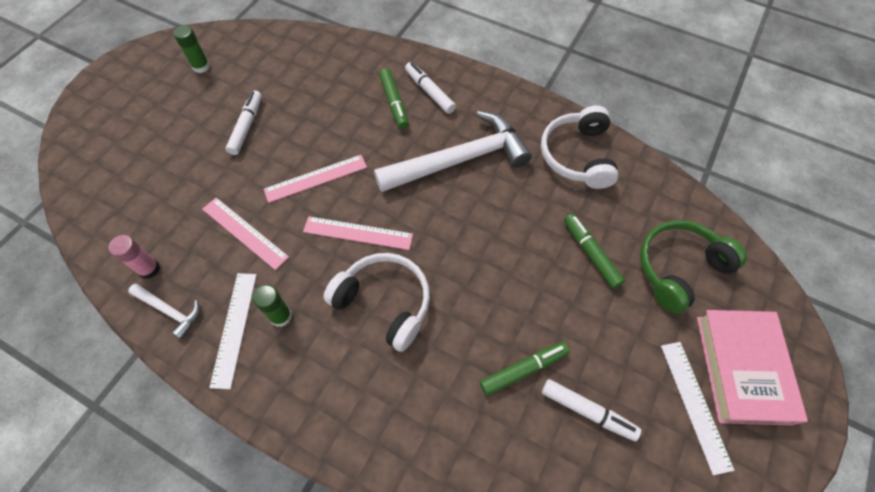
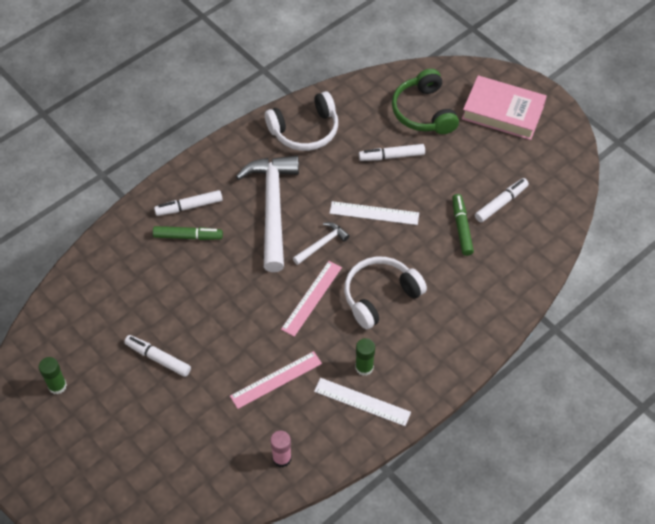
camera: 70 degrees left, 5 degrees down
(169, 311) = (328, 447): white hammer -> white hammer (321, 244)
(316, 178) = (243, 315): pink ruler -> none
(577, 156) = (305, 130): white headphones -> white headphones turned 45 degrees counterclockwise
(591, 253) = (391, 156): green marker -> white marker
(695, 405) = (516, 146): white ruler -> white ruler (374, 213)

